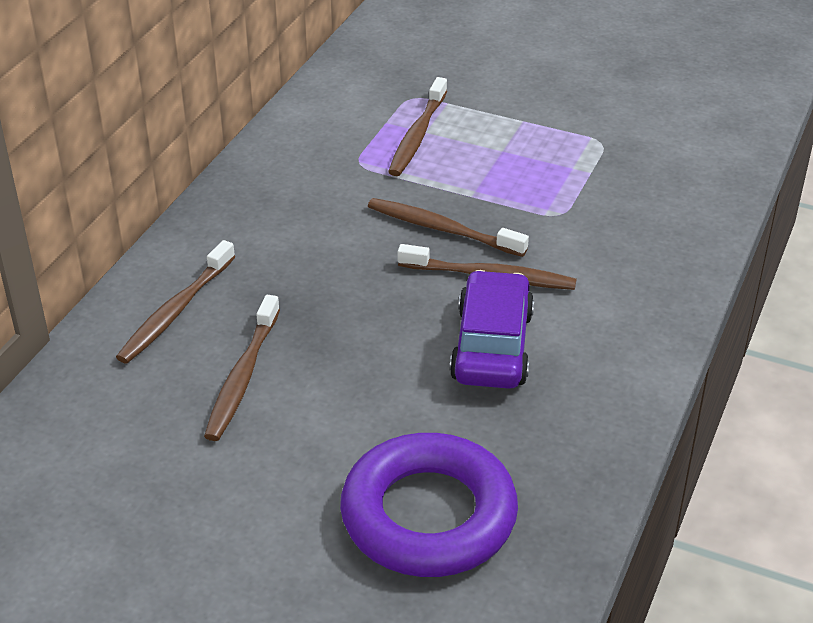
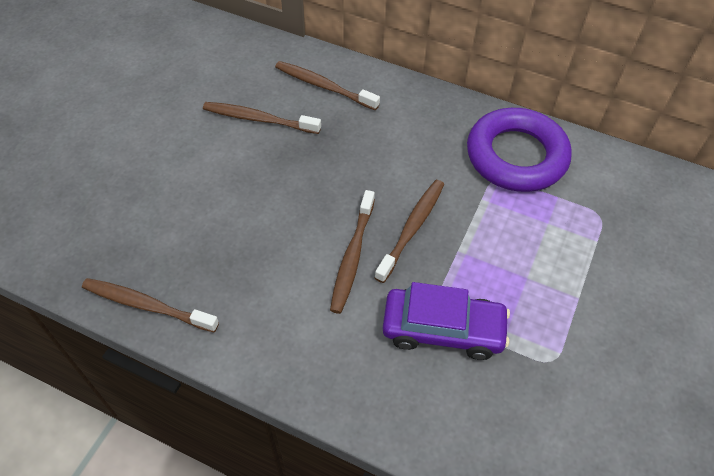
camera: 90 degrees right, 15 degrees up
(417, 135) = (541, 217): brown toothbrush -> brown toothbrush (147, 305)
(428, 515) = (121, 208): purple ring -> purple ring (516, 156)
(492, 346) = (273, 252): purple car -> purple car (443, 329)

